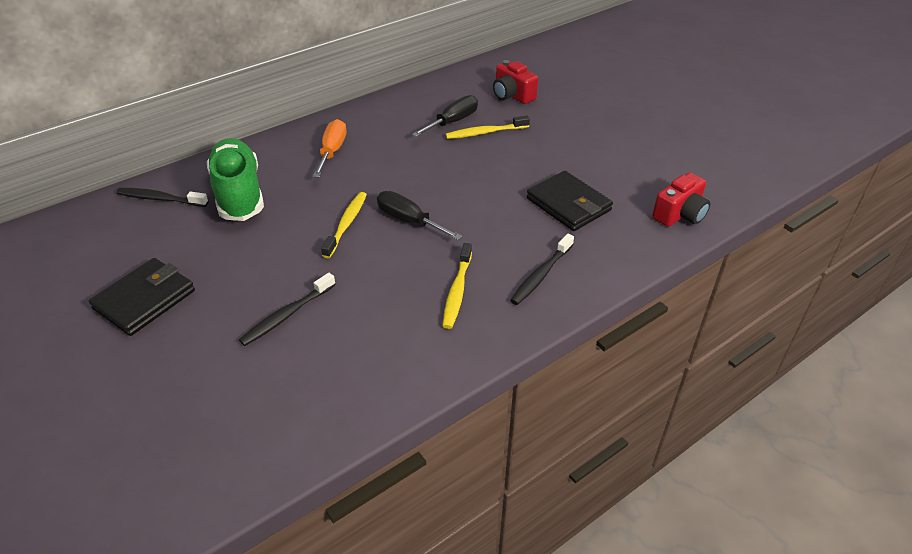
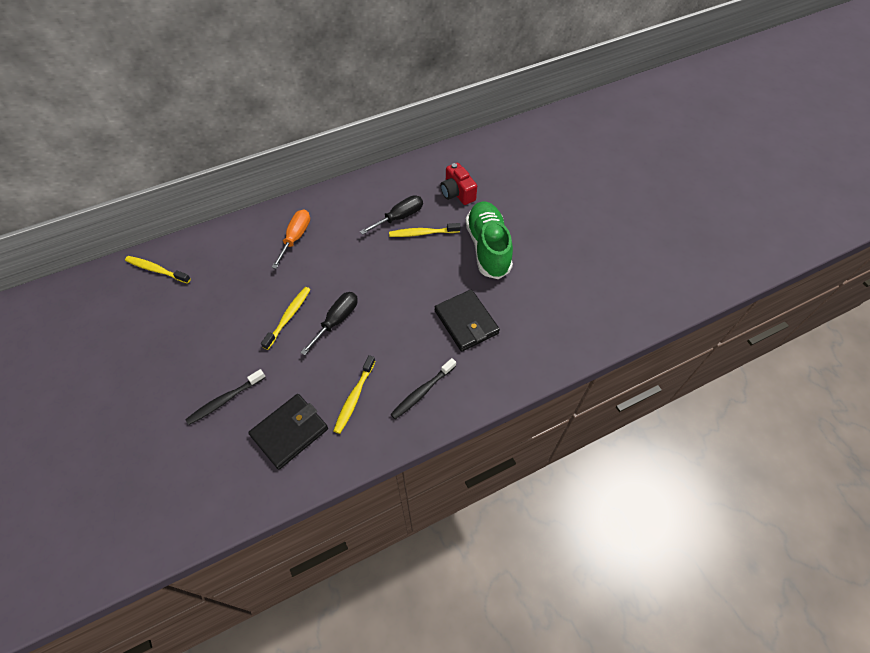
camera: 10 degrees right, 15 degrees up
(145, 300) = (128, 369): black wallet -> black wallet (289, 432)
(160, 199) = (156, 270): black toothbrush -> yellow toothbrush
(239, 194) = (215, 273): green shoe -> green shoe (488, 247)
(409, 221) = (337, 320): black screwdriver -> black screwdriver turned 75 degrees clockwise
(680, 214) = (553, 346): red camera -> none

